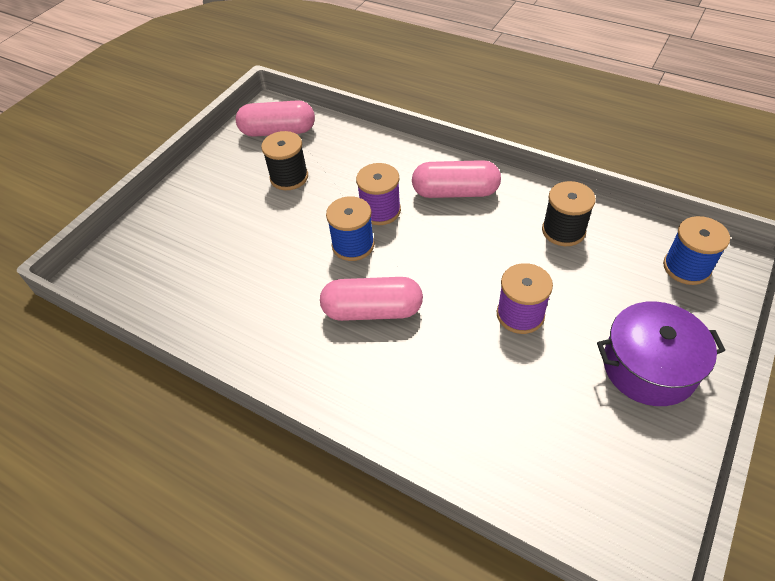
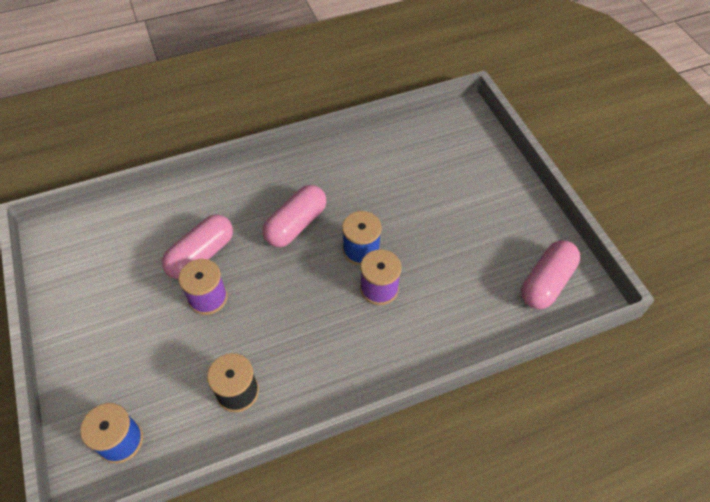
camera: 125 degrees right, 5 degrees up
(289, 177) = (473, 255): black spool -> none
(455, 192) = (350, 353): pink capsule -> pink capsule (201, 255)
(649, 367) = (101, 332): purple pot -> none

